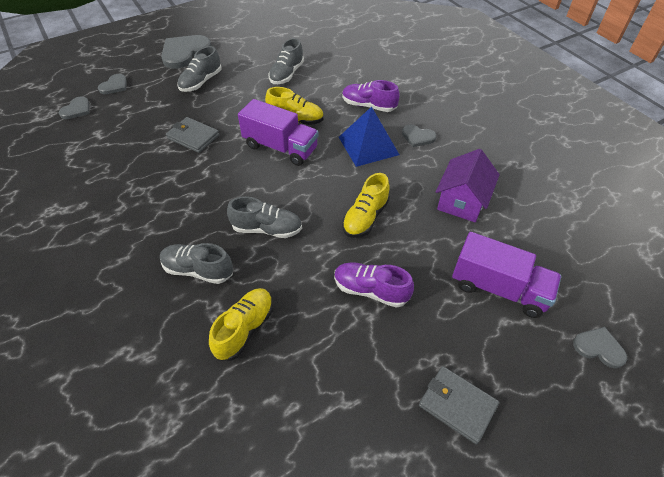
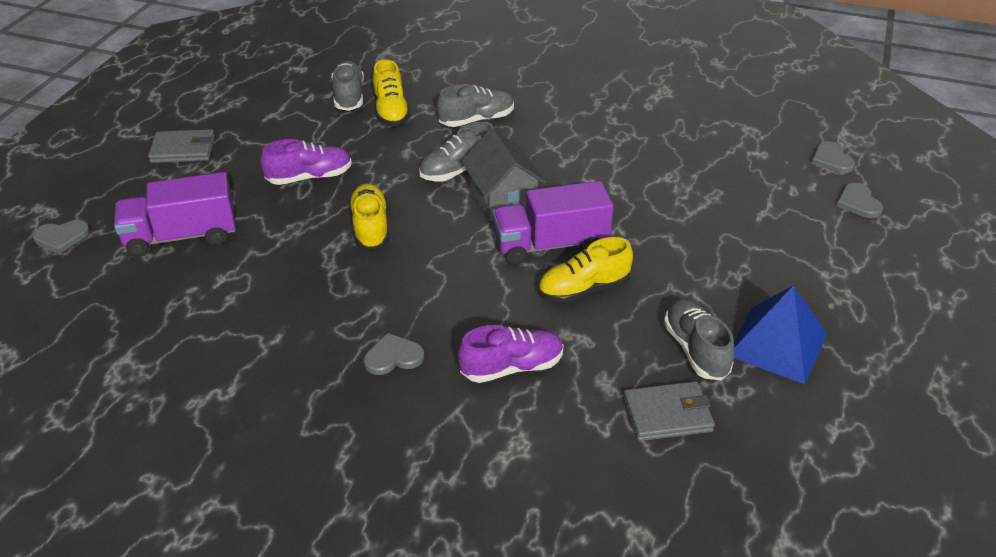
camera: 140 degrees right, 10 degrees down
(184, 53) = (887, 295): grey heart -> none
(193, 137) = (662, 202): grey wallet -> grey wallet (667, 414)
(201, 82) = (778, 267): grey shoe -> grey shoe (349, 96)
(268, 190) = (502, 199): none -> grey house
(368, 145) = (448, 306): blue pyramid -> blue pyramid (777, 344)
(462, 201) = (270, 300): purple house -> none

